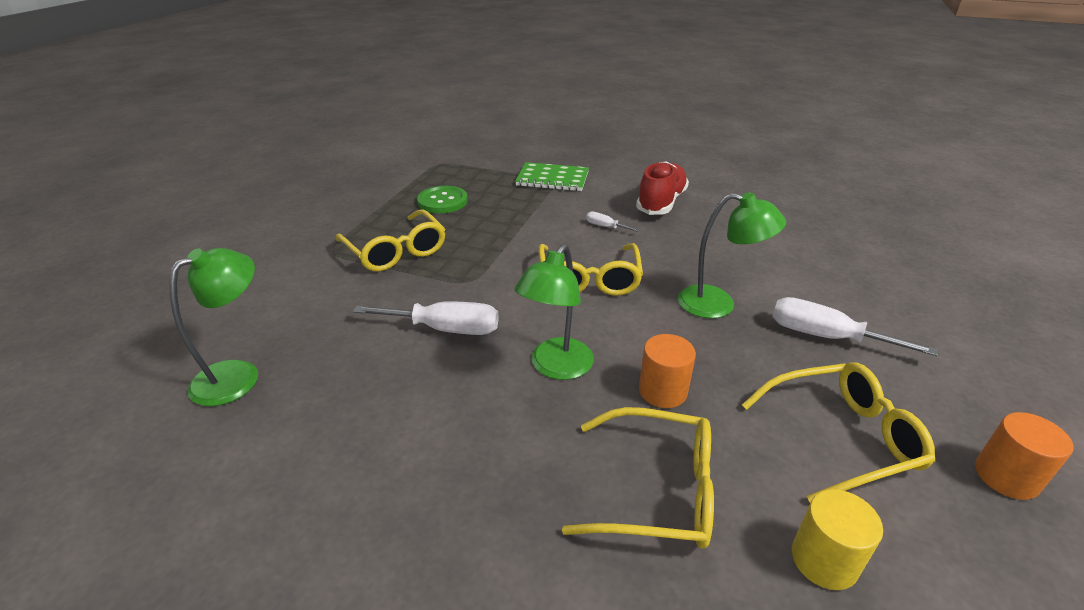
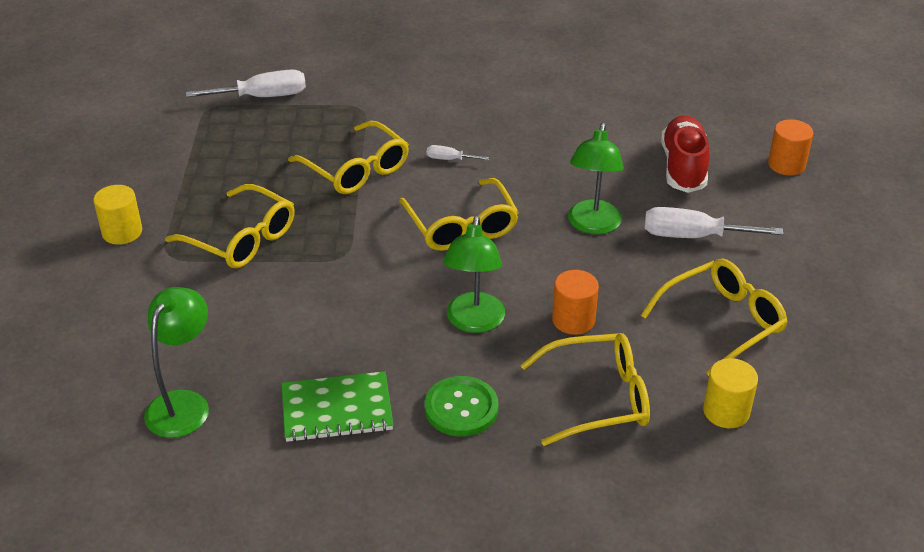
camera: 20 degrees left, 5 degrees up
(311, 228) = (122, 232): none -> yellow cylinder
(442, 201) = (250, 163): green button -> green button (461, 408)
(445, 329) = (351, 311): white screwdriver -> white screwdriver (263, 97)
(522, 220) = (356, 169): none -> yellow glasses
(552, 179) = (359, 105): green notebook -> green notebook (337, 409)
(661, 202) = (494, 114): red shoe -> red shoe (683, 167)
(718, 304) = (592, 225): green lamp -> green lamp turned 105 degrees clockwise
(1006, 476) = (839, 321): orange cylinder -> orange cylinder (786, 164)

